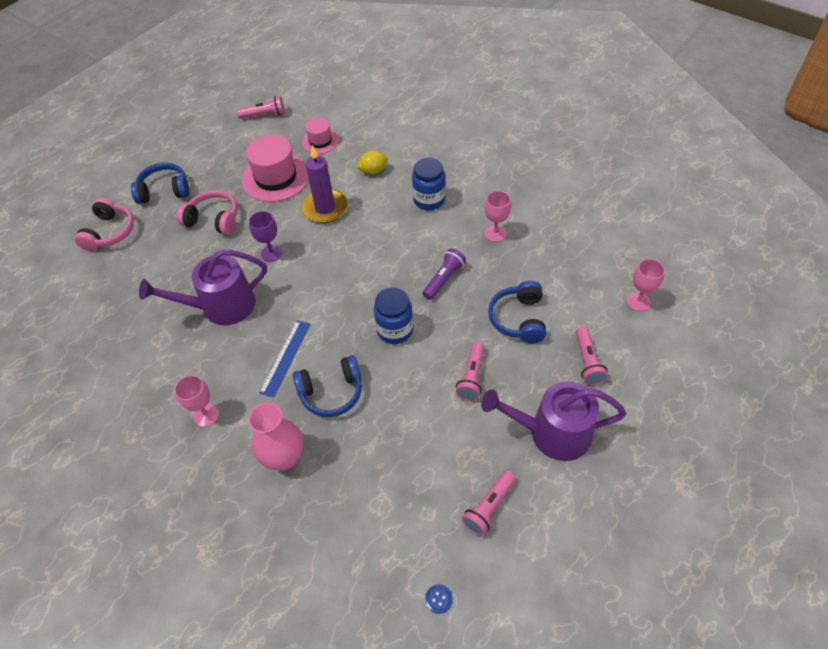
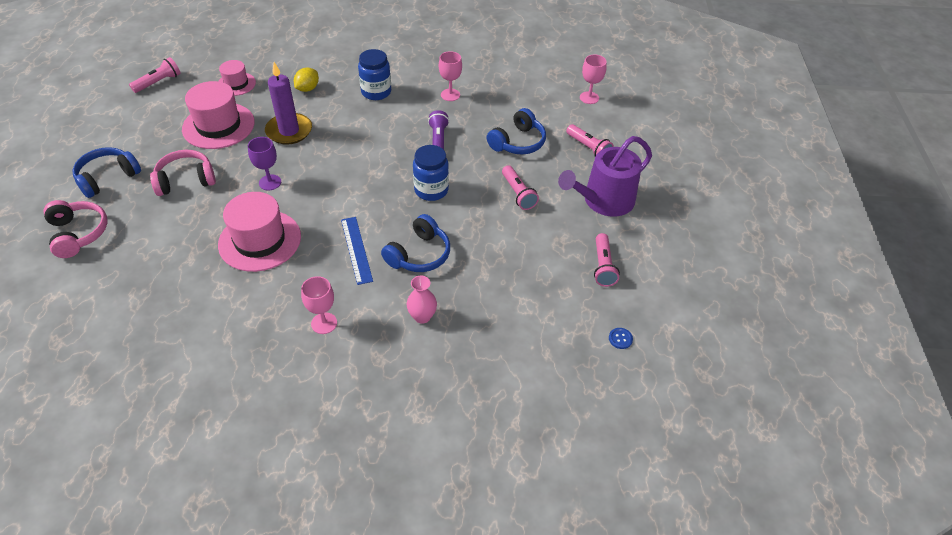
camera: 40 degrees left, 5 degrees down
(221, 306) = (260, 240): purple watering can -> pink hat
(284, 457) = (422, 316): pink vase -> pink vase, size x0.63
(518, 319) = (518, 142): blue headphones -> blue headphones turned 105 degrees counterclockwise

